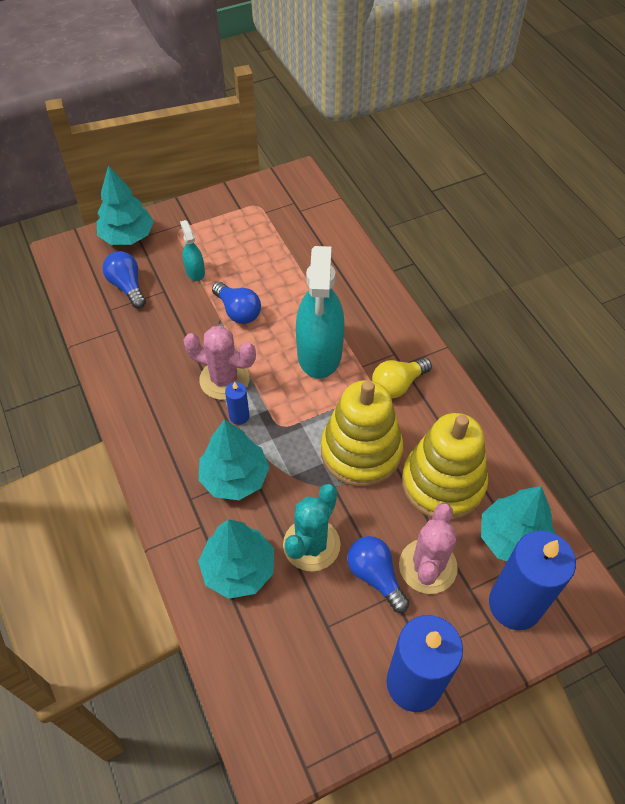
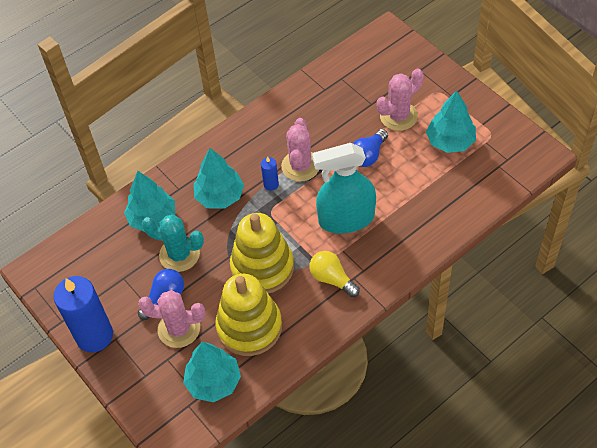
camera: 80 degrees right, 0 degrees up
(127, 286) = (367, 81): blue light bulb -> none
(128, 237) = (418, 63): turquoise tree -> turquoise tree (450, 141)
(195, 271) = (398, 116): turquoise spray bottle -> pink cactus
(514, 604) = (161, 390): blue candle -> none

